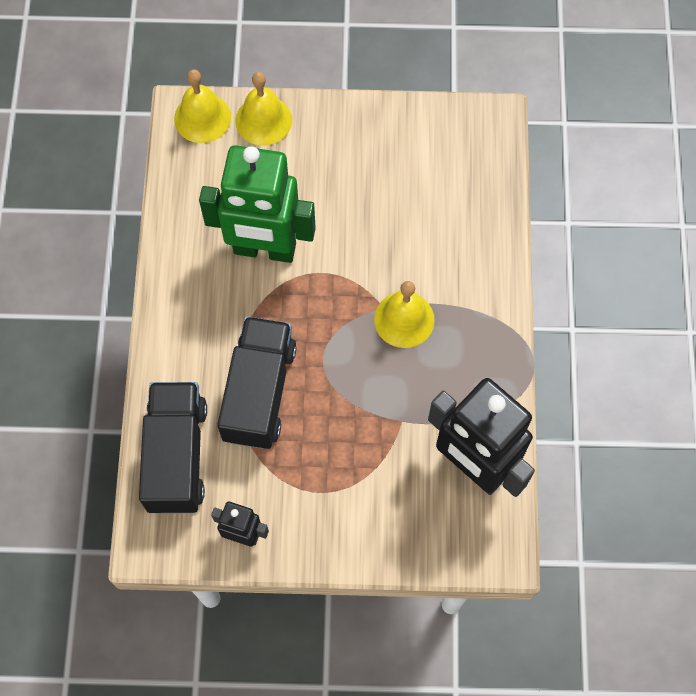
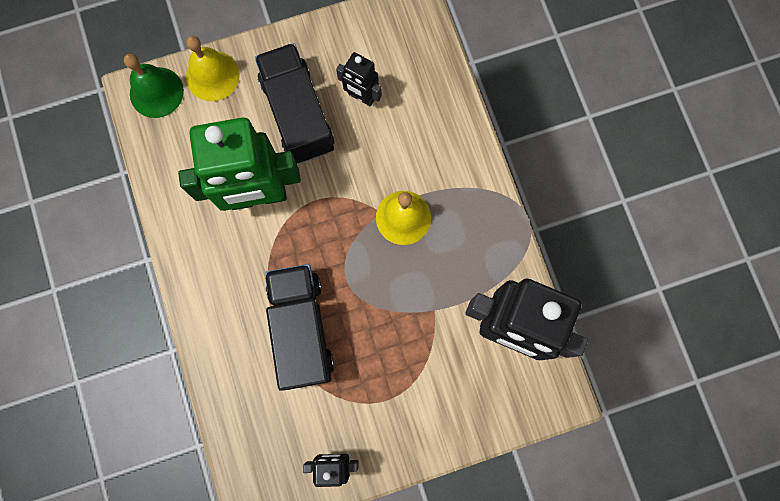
camera: 20 degrees left, 10 degrees up
(177, 456) = (250, 413): black truck -> black truck (298, 114)
(202, 118) = (156, 92): yellow bell -> green bell
(405, 188) = (361, 97): none -> black robot

